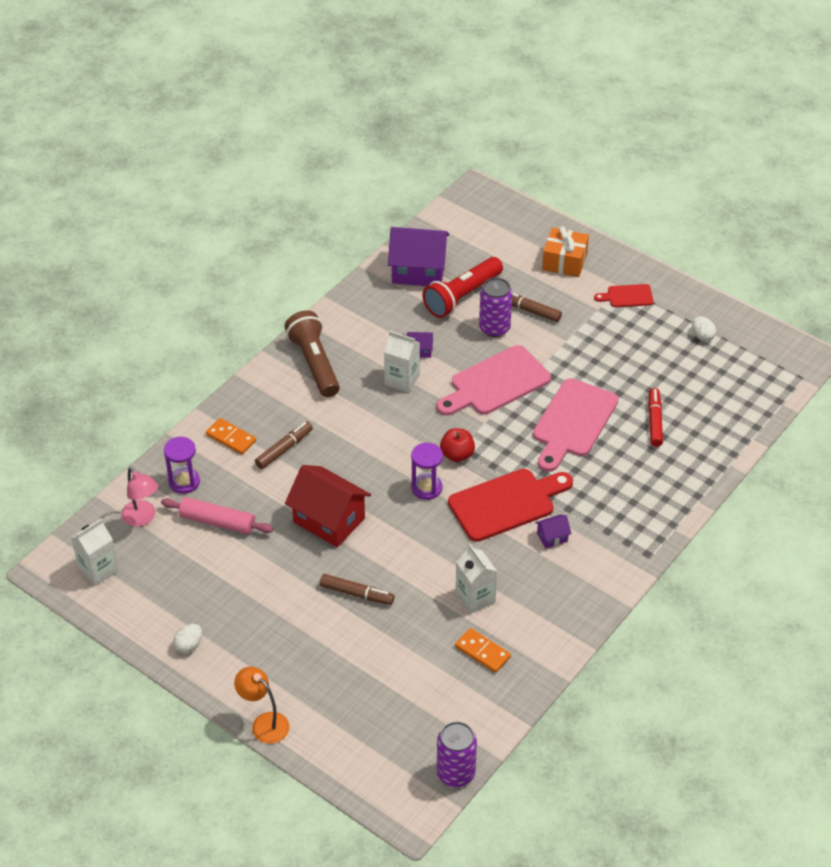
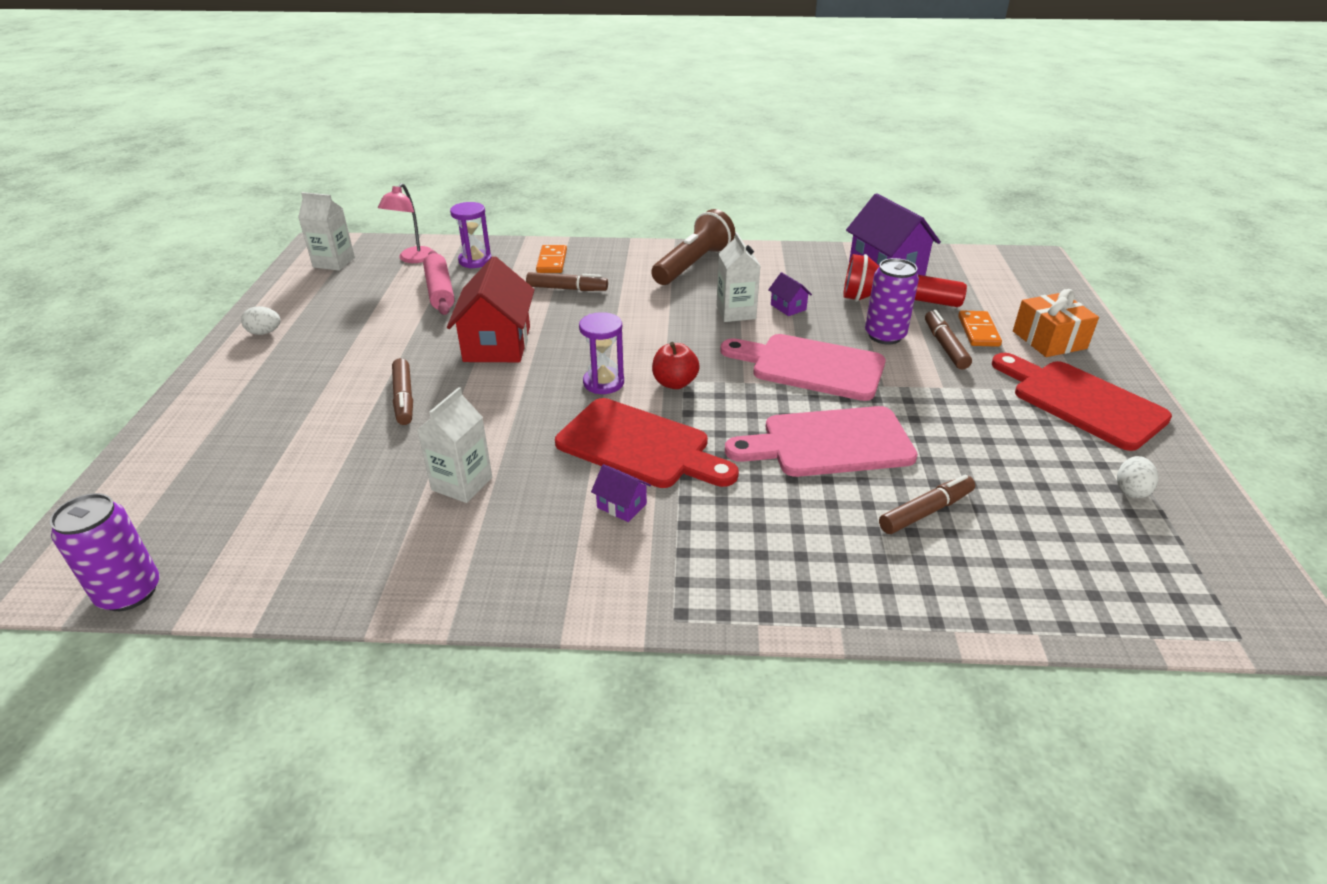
camera: 55 degrees right, 10 degrees down
(264, 723) = (170, 412): orange lamp -> none
(482, 652) = (371, 527): orange domino -> orange domino (978, 331)
(627, 296) = (1081, 401): red cutting board -> red cutting board, size x1.98
(654, 421) = (926, 511): red marker -> brown marker

